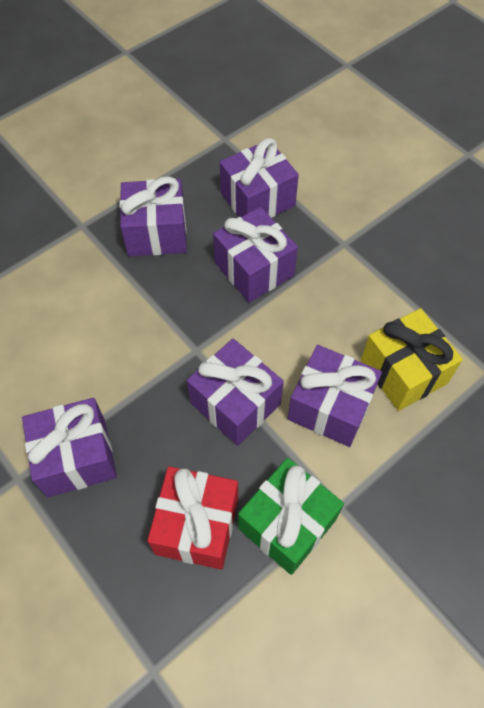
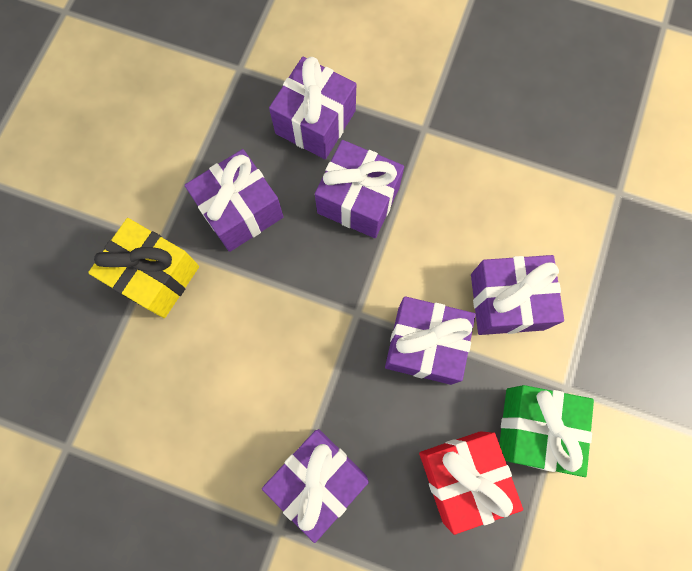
camera: 30 degrees left, 15 degrees up
(403, 371) = (548, 232): yellow gift -> yellow gift (155, 276)

